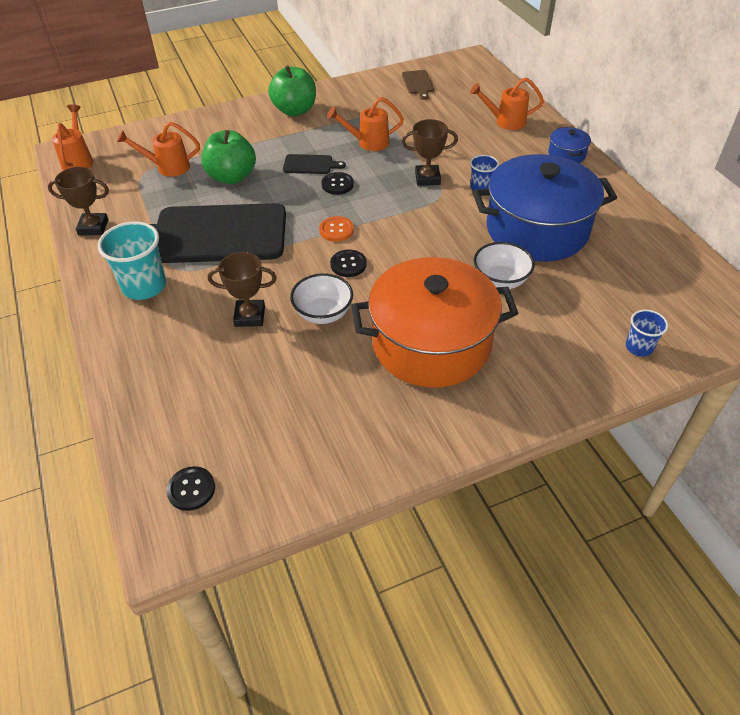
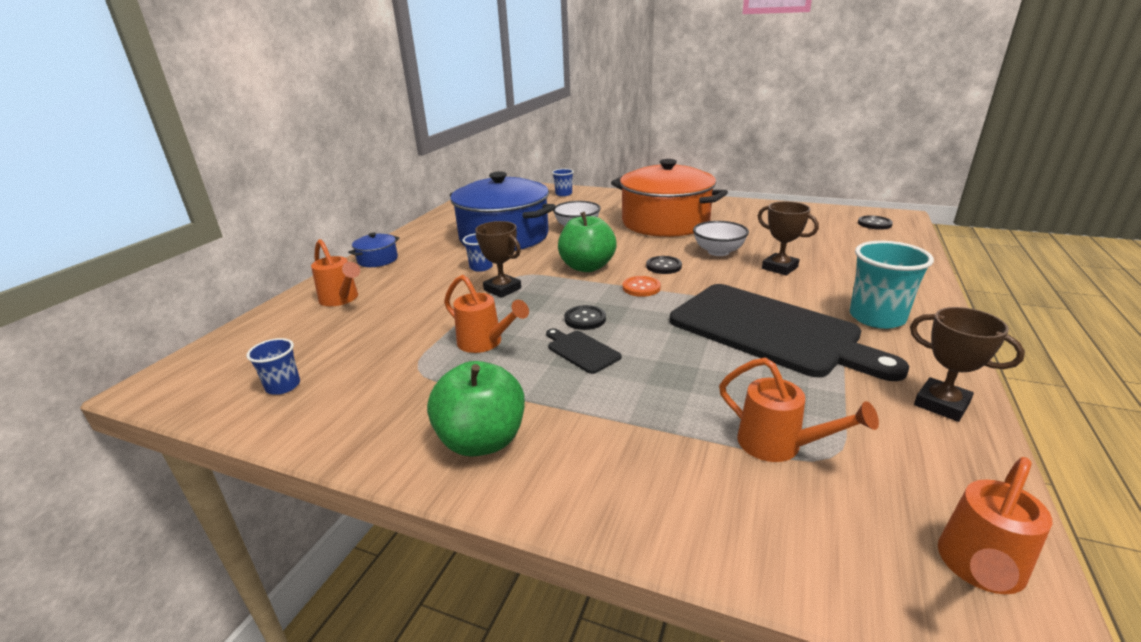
camera: 135 degrees left, 20 degrees down
(232, 177) = (691, 382): green apple -> green apple (587, 267)
(418, 83) = (283, 386): brown cutting board -> blue cup

